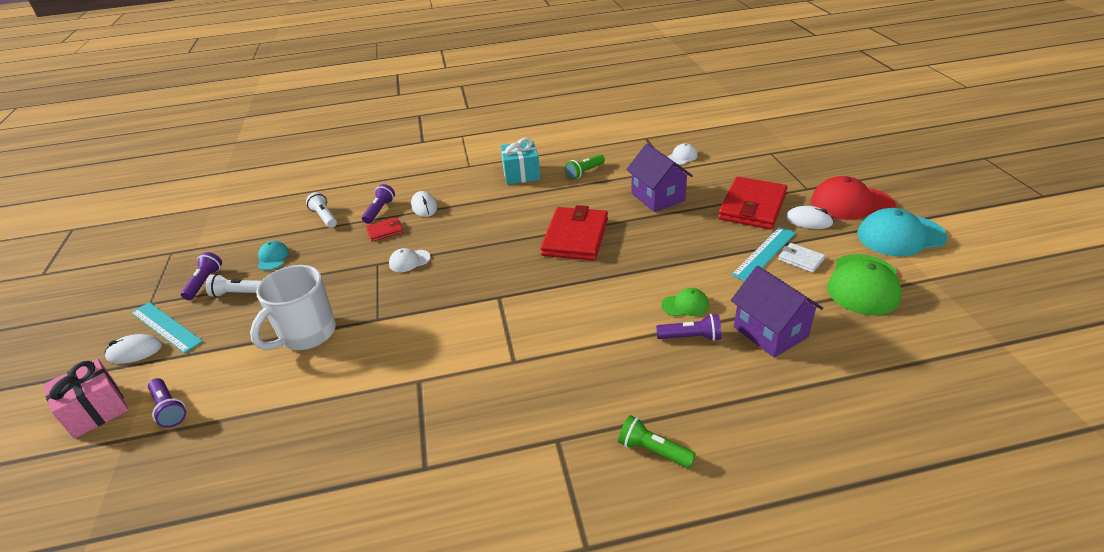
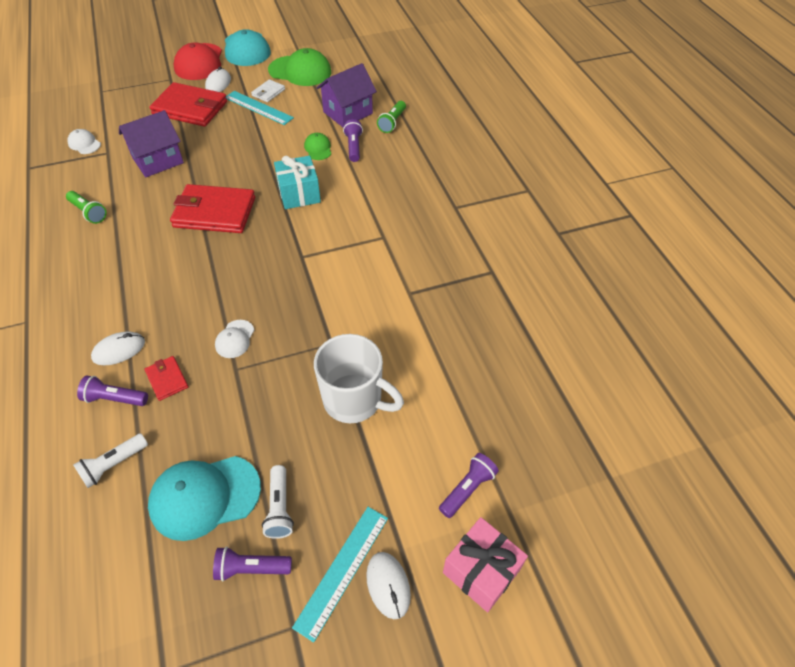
camera: 100 degrees left, 15 degrees up
(273, 258) = (204, 497): turquoise cap -> turquoise cap, size x1.98
(409, 261) = (235, 339): white cap -> white cap turned 45 degrees clockwise
(521, 174) = (71, 266): turquoise gift -> turquoise gift (299, 194)
(653, 450) = (456, 165): green flashlight -> green flashlight (392, 122)

